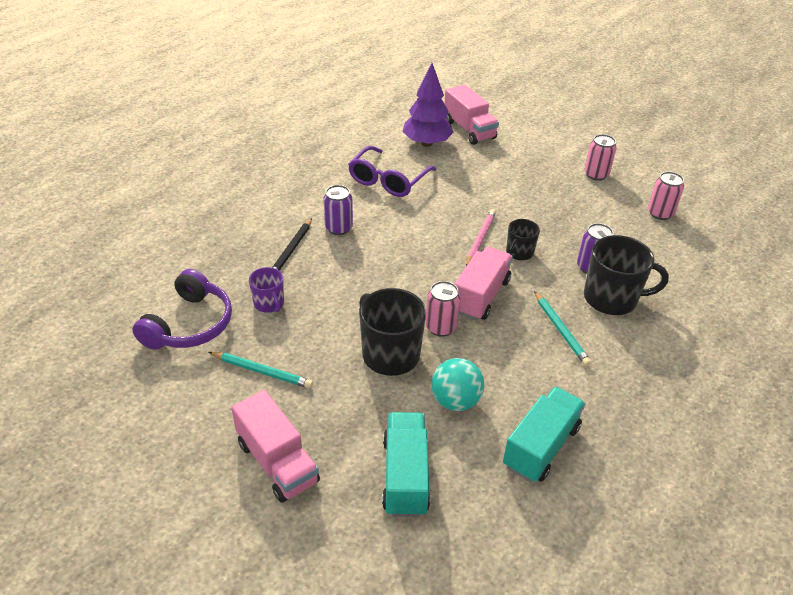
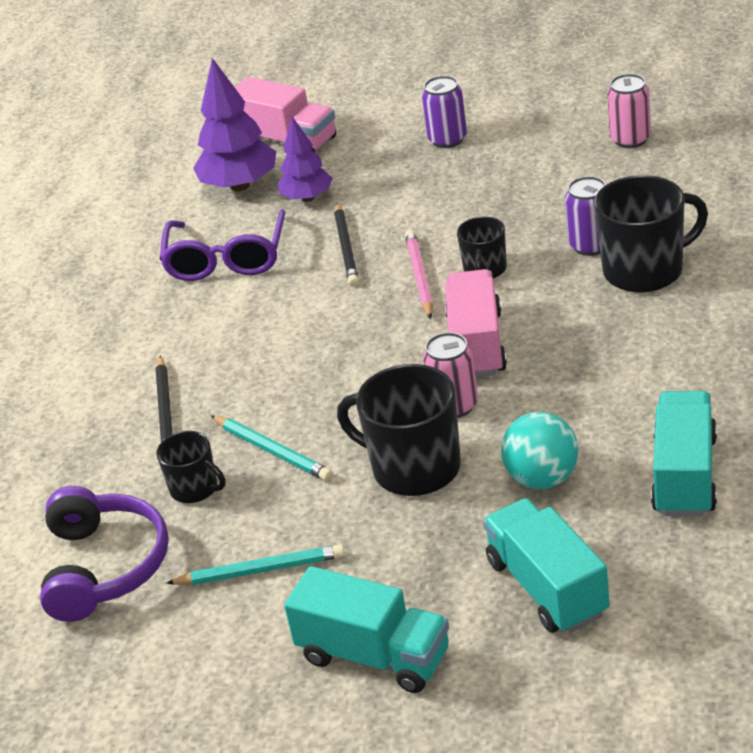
camera: 20 degrees left, 5 degrees down
(269, 303) = (195, 488): purple mug -> black mug
(277, 462) = (374, 656): pink truck -> turquoise truck
(338, 228) = (209, 352): purple can -> purple can (447, 139)
(454, 203) = (346, 248): none -> black pencil
(455, 166) = (307, 198): none -> purple tree
(561, 330) = (610, 337): turquoise pencil -> turquoise pencil (273, 451)
(596, 174) = (511, 126): pink can -> none

